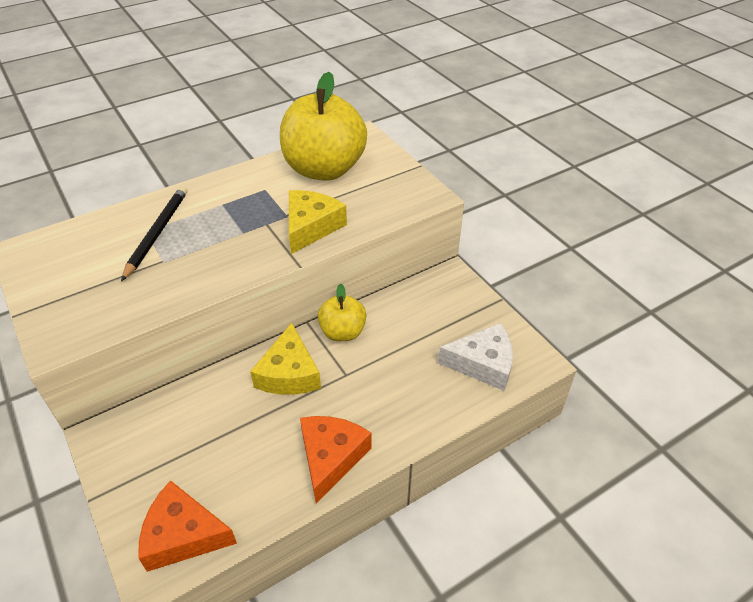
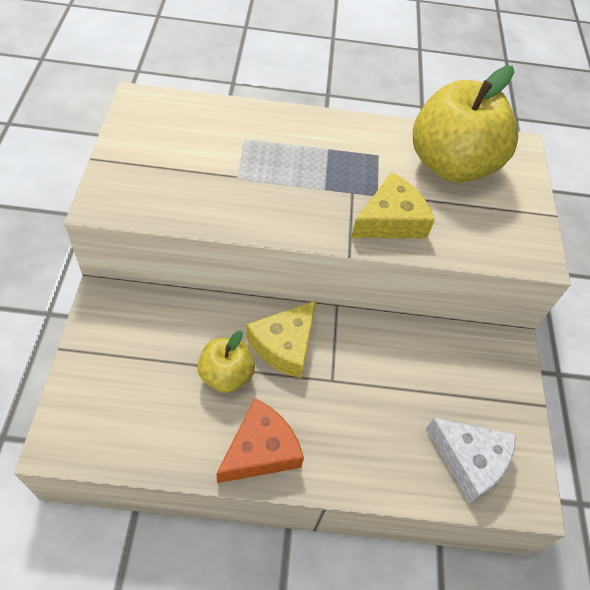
camera: 30 degrees right, 10 degrees up
(157, 233) = (252, 146): black pencil -> none
(183, 535) = (100, 430): orange cheese -> none
(342, 332) = (361, 337): yellow apple -> yellow apple (226, 375)

